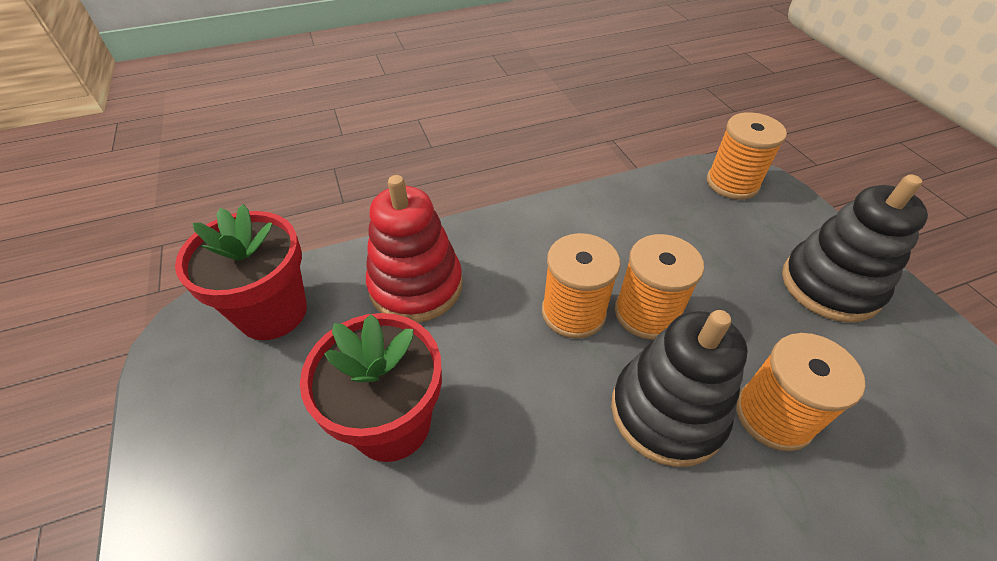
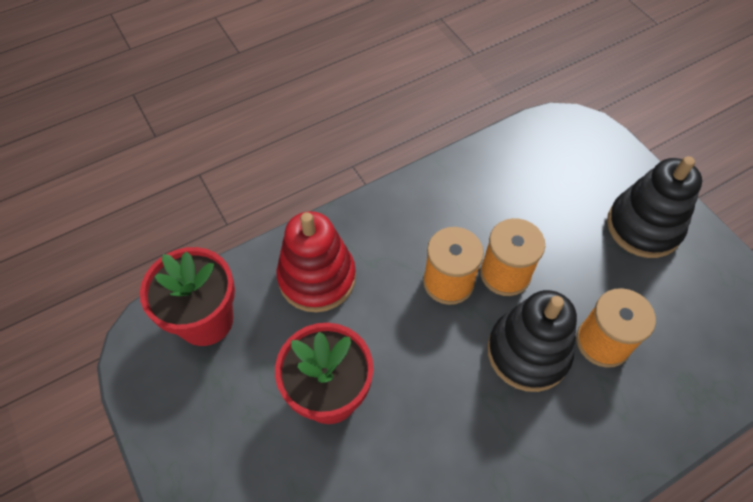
camera: 10 degrees left, 10 degrees up
(732, 183) = (564, 135): orange spool -> none

